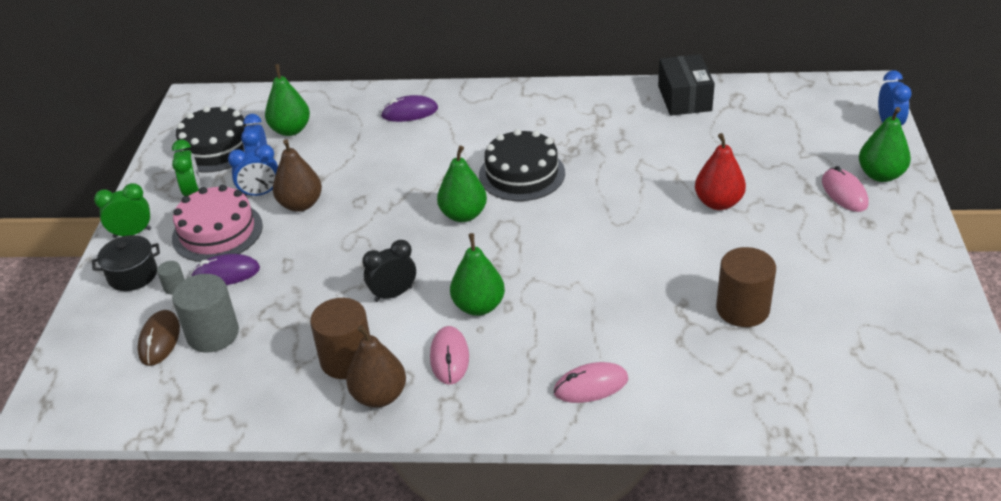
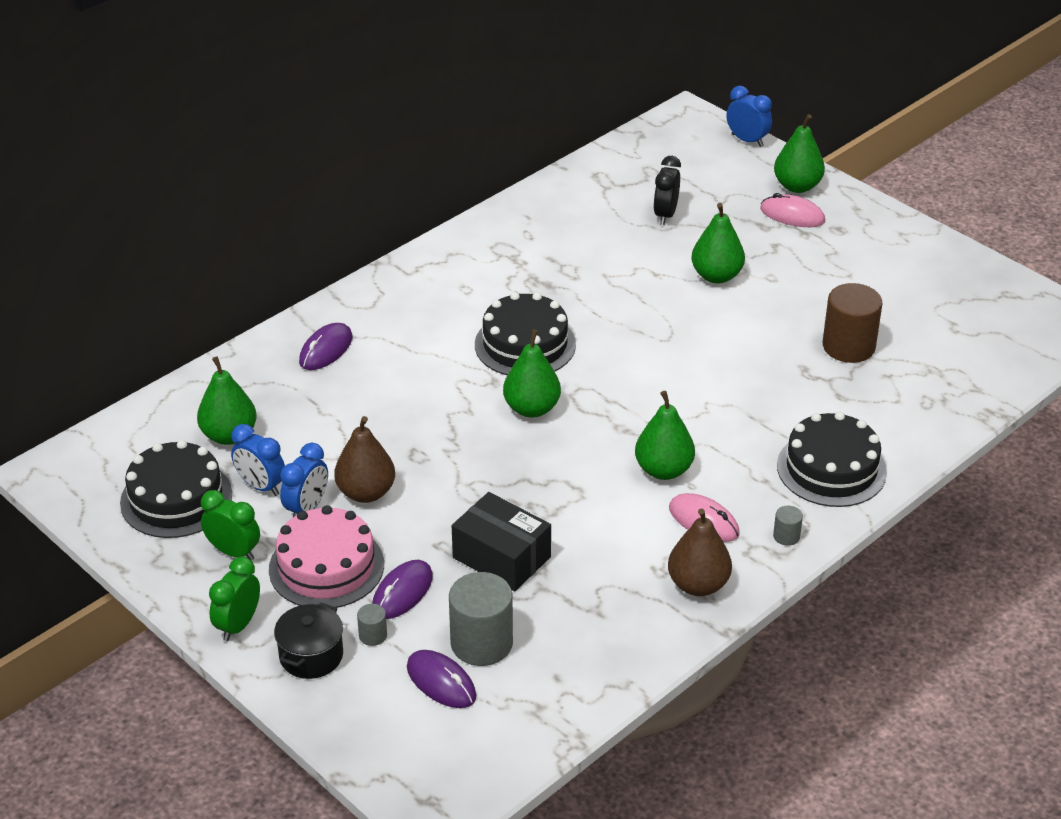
camera: 50 degrees left, 0 degrees up
(159, 340) = (441, 682): brown mouse -> purple mouse
(347, 360) = (629, 579): brown cylinder -> none
(393, 294) = (580, 507): black clock -> black clock (665, 215)
(485, 408) = (786, 536): none -> grey cylinder
(591, 386) = (831, 469): pink mouse -> black cake
(684, 98) = (559, 200): black box -> black box (501, 557)
(718, 203) = (716, 276): red pear -> green pear

